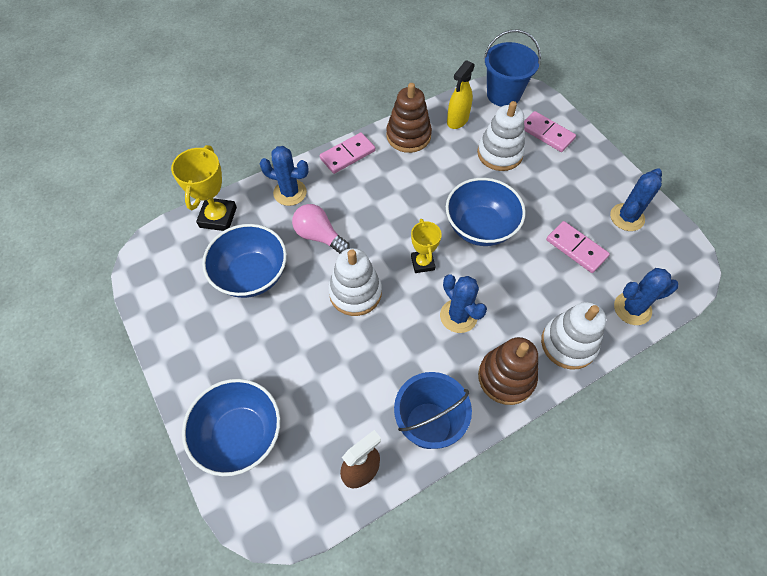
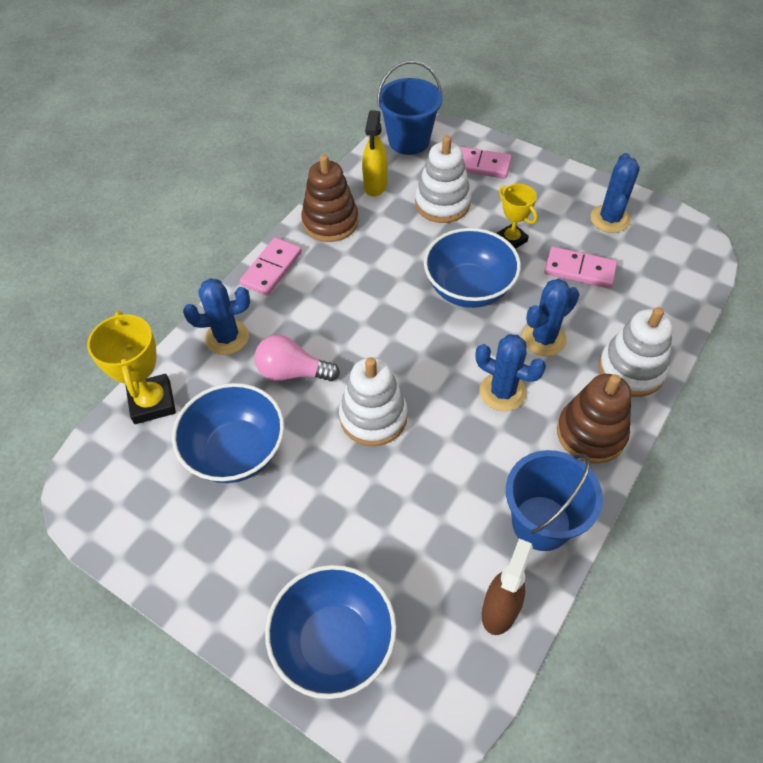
camera: 25 degrees left, 5 degrees down
(422, 263) = (429, 352): yellow trophy -> yellow trophy (511, 240)
(632, 308) = (670, 307): blue cactus -> blue cactus (543, 339)

